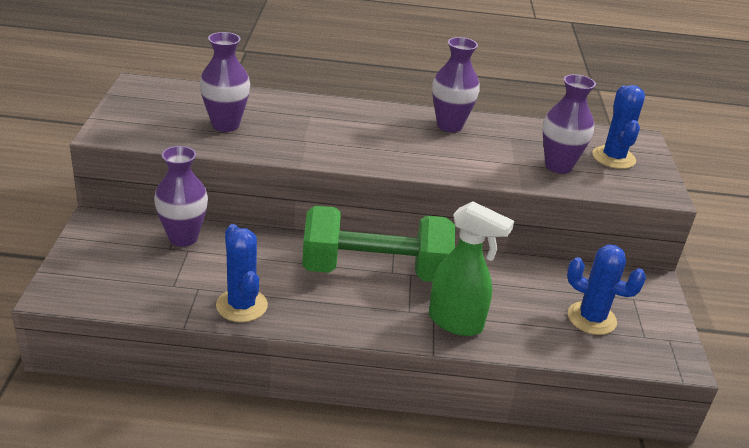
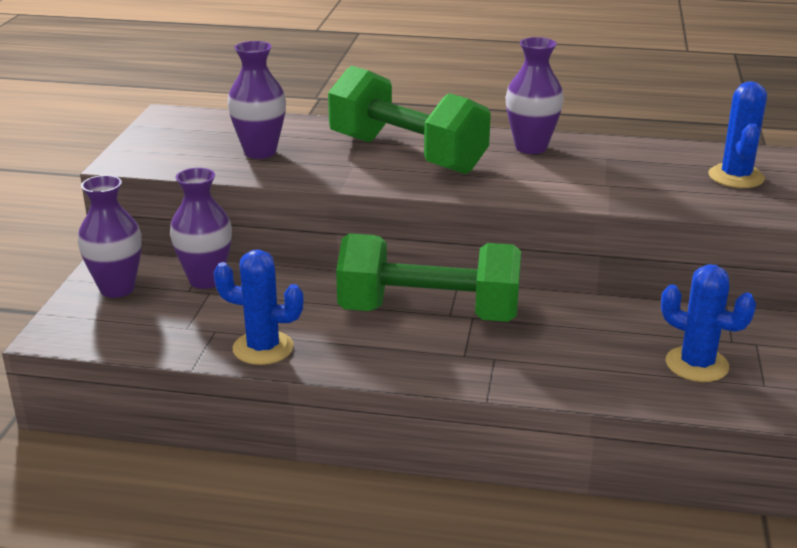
camera: 10 degrees right, 5 degrees down
(242, 305) = (263, 348): blue cactus -> blue cactus turned 60 degrees counterclockwise
(350, 130) = (407, 155): none -> green dumbbell
(456, 323) = (521, 368): green spray bottle -> none
(558, 166) = (661, 186): purple vase -> purple vase (117, 289)

